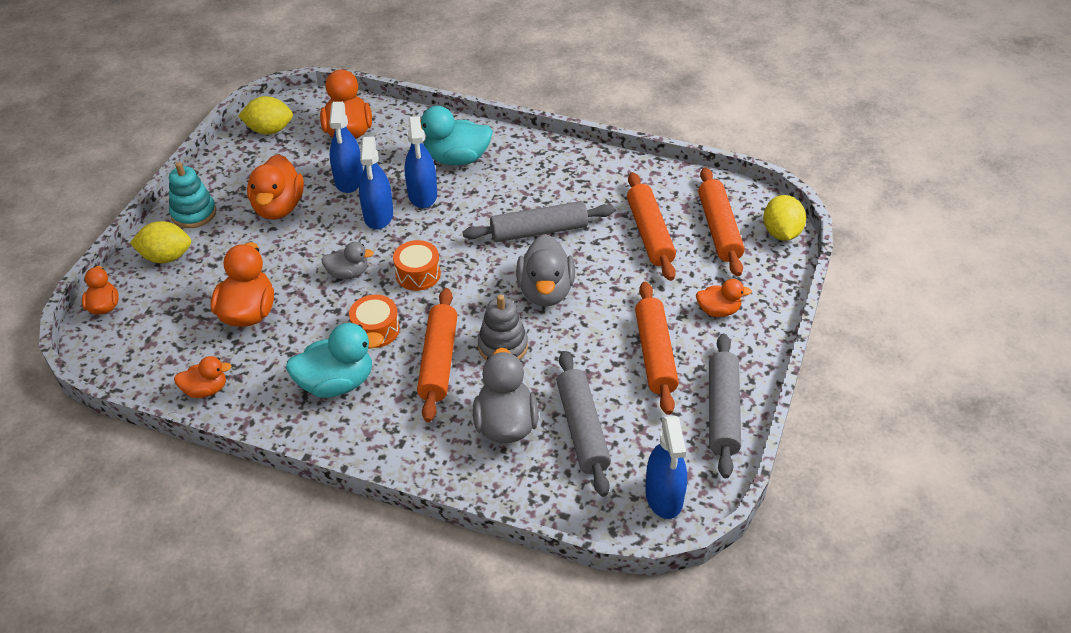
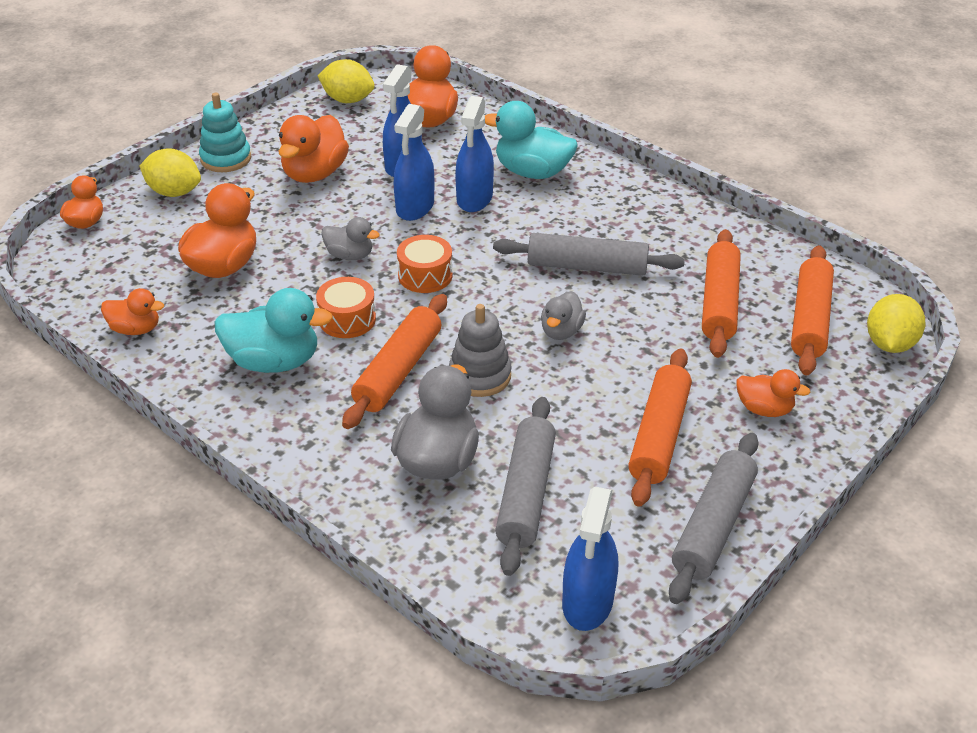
camera: 20 degrees right, 5 degrees down
(545, 291) = (561, 331): grey duck -> grey duck, size x0.58

